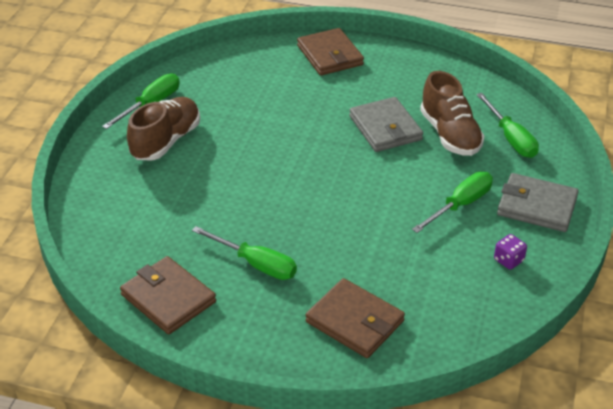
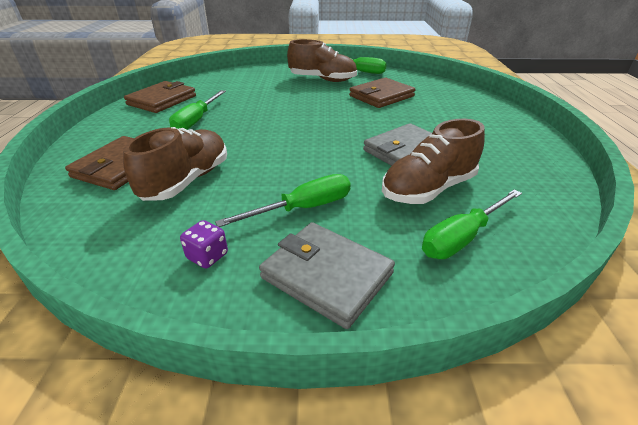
camera: 75 degrees right, 5 degrees down
(330, 55) = (489, 115): brown wallet -> brown wallet (381, 96)
(398, 272) = (187, 181): none -> brown shoe
(460, 205) = (303, 208): green screwdriver -> green screwdriver turned 60 degrees counterclockwise
(537, 206) = (326, 275): grey wallet -> grey wallet turned 60 degrees counterclockwise

